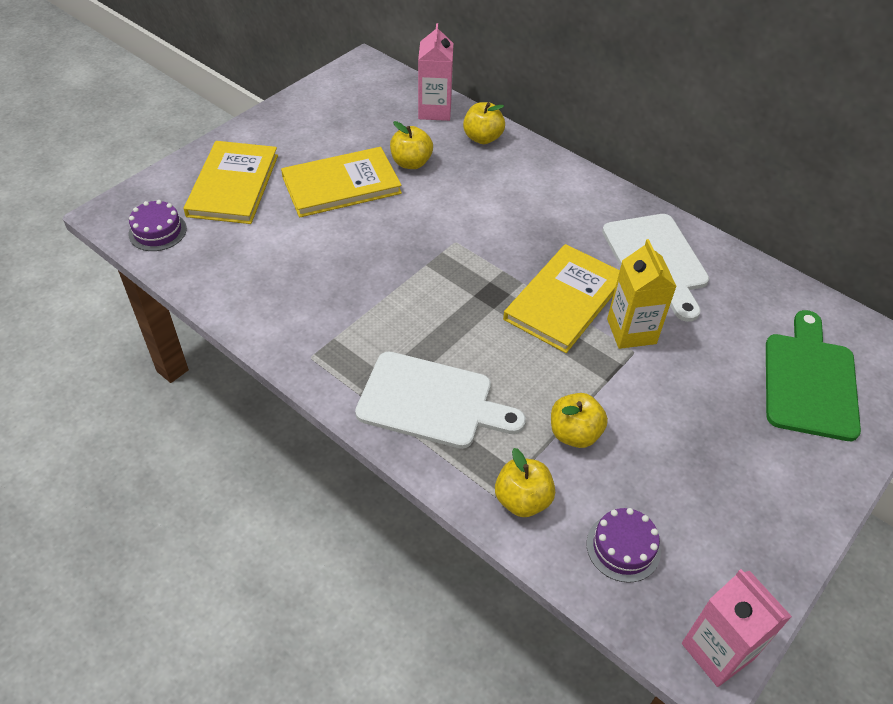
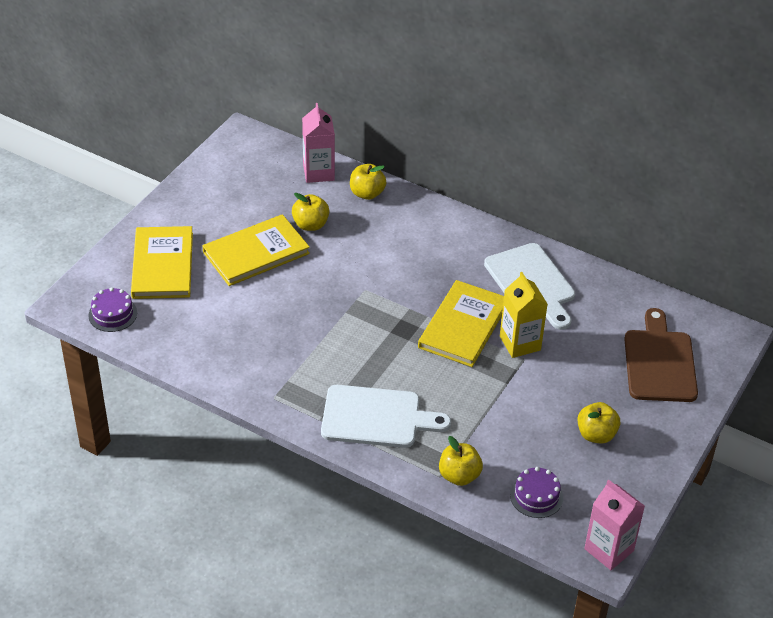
camera: 10 degrees left, 5 degrees down
(574, 433) = (489, 425): yellow apple -> yellow apple (596, 434)
(809, 381) = (659, 362): green cutting board -> brown cutting board

